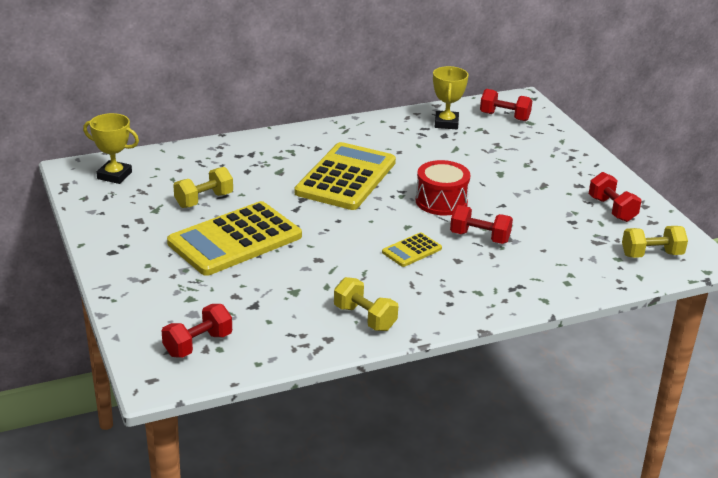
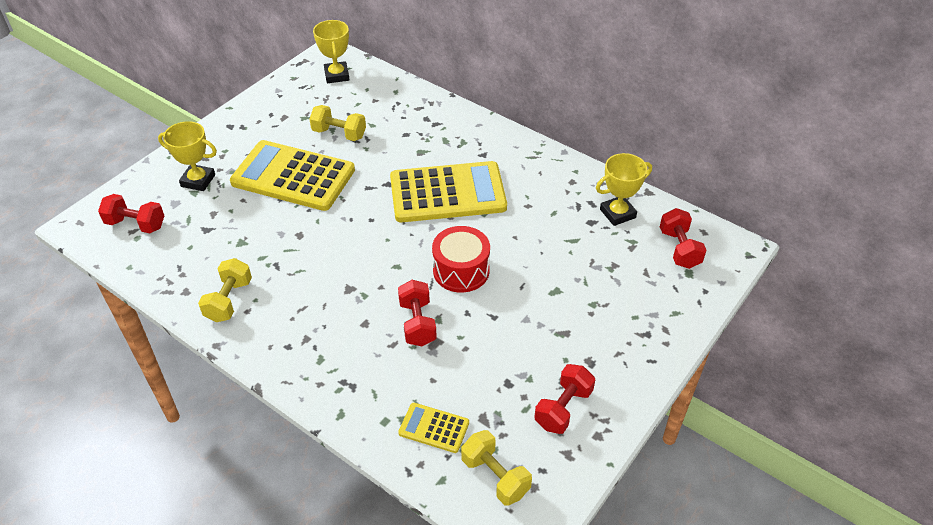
camera: 60 degrees right, 15 degrees up
(175, 292) = (198, 181): none -> yellow trophy
(412, 250) = (357, 286): yellow calculator -> yellow calculator (434, 428)

